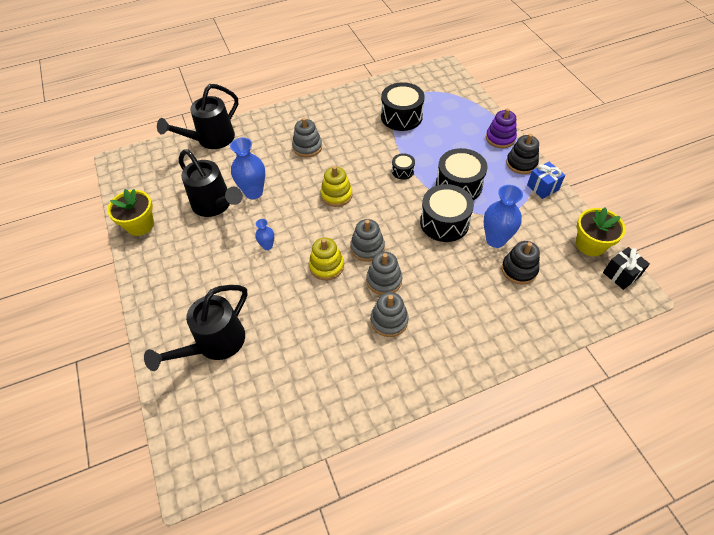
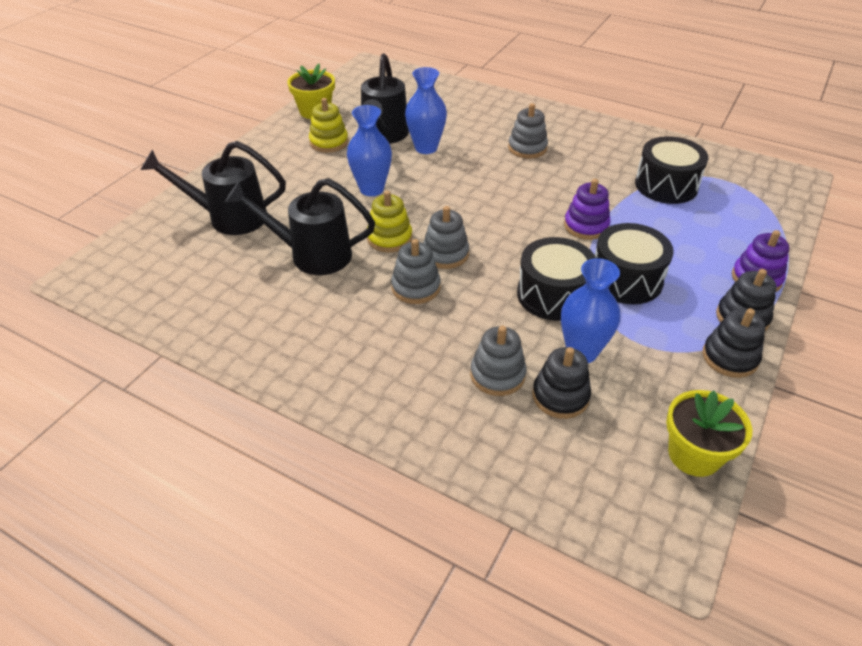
camera: 50 degrees right, 10 degrees down
(211, 140) = (457, 93): black watering can -> black watering can (311, 254)
(267, 246) = (371, 189): blue vase -> blue vase, size x1.89
(336, 195) = (489, 198): yellow stacking toy -> yellow stacking toy (329, 142)
(389, 320) = (366, 317): grey stacking toy -> grey stacking toy (497, 375)
(402, 171) = (586, 226): black drum -> purple stacking toy
(542, 187) = (729, 357): blue gift -> black stacking toy
(621, 275) = (681, 516): black gift -> none

